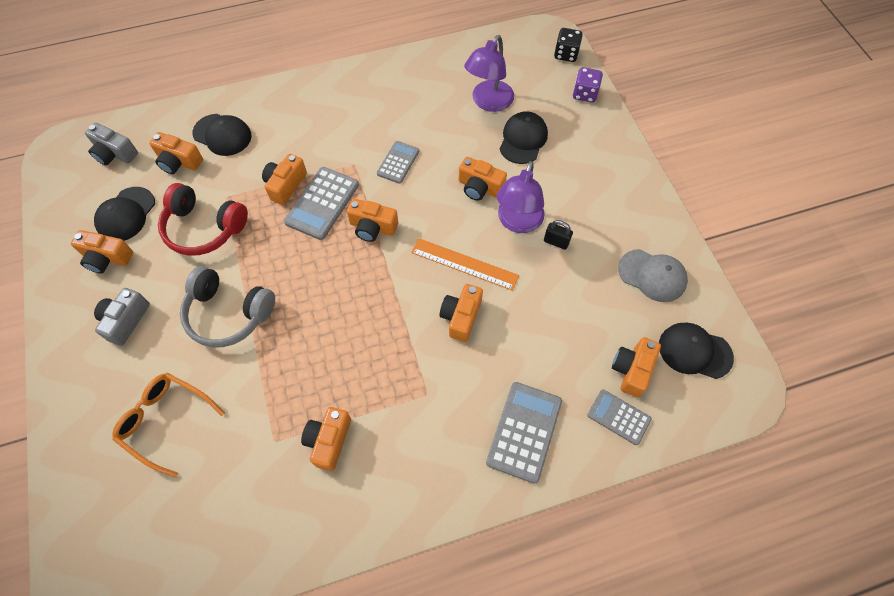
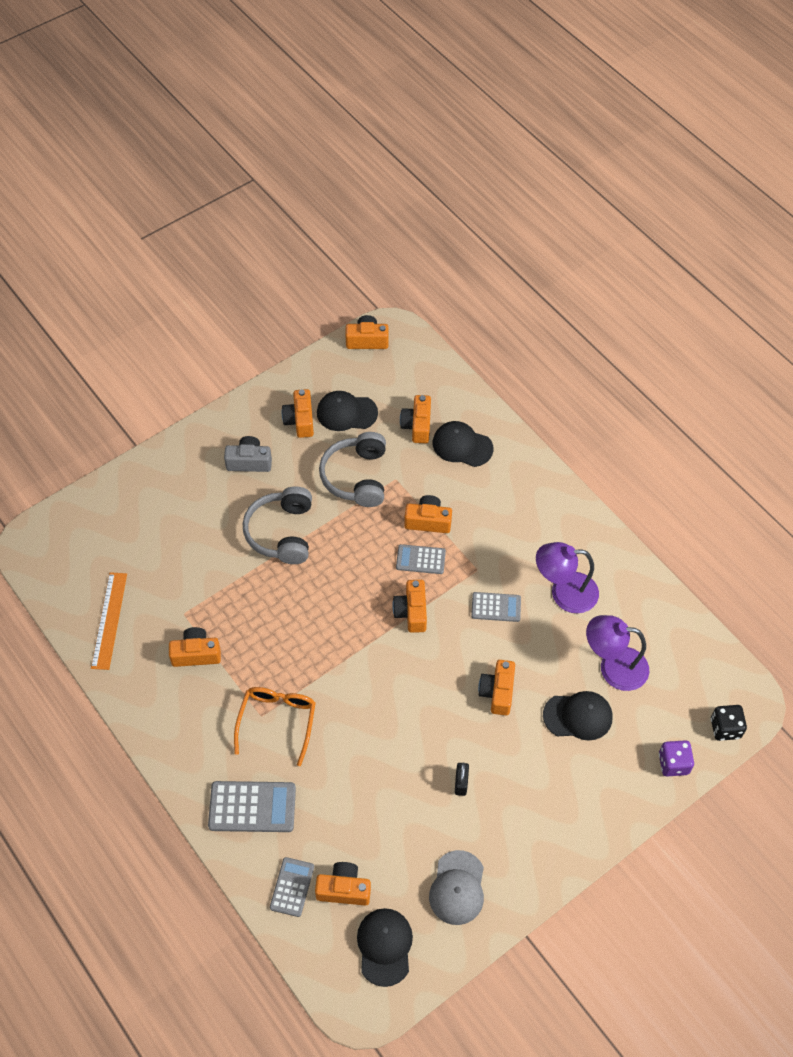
camera: 70 degrees right, 5 degrees down
(115, 153) = (405, 373): grey camera -> none
(165, 421) = (176, 530): orange glasses -> orange glasses (277, 721)
(204, 228) = (356, 477): red headphones -> grey headphones
(222, 135) = (462, 446): black cap -> black cap turned 105 degrees clockwise
(322, 203) = (420, 559): grey calculator -> grey calculator, size x0.63
(461, 317) = (345, 720): orange camera -> orange camera (367, 340)
(464, 264) = (403, 705): orange ruler -> orange ruler (109, 620)
(517, 222) = (470, 740): purple lamp -> purple lamp (564, 593)

